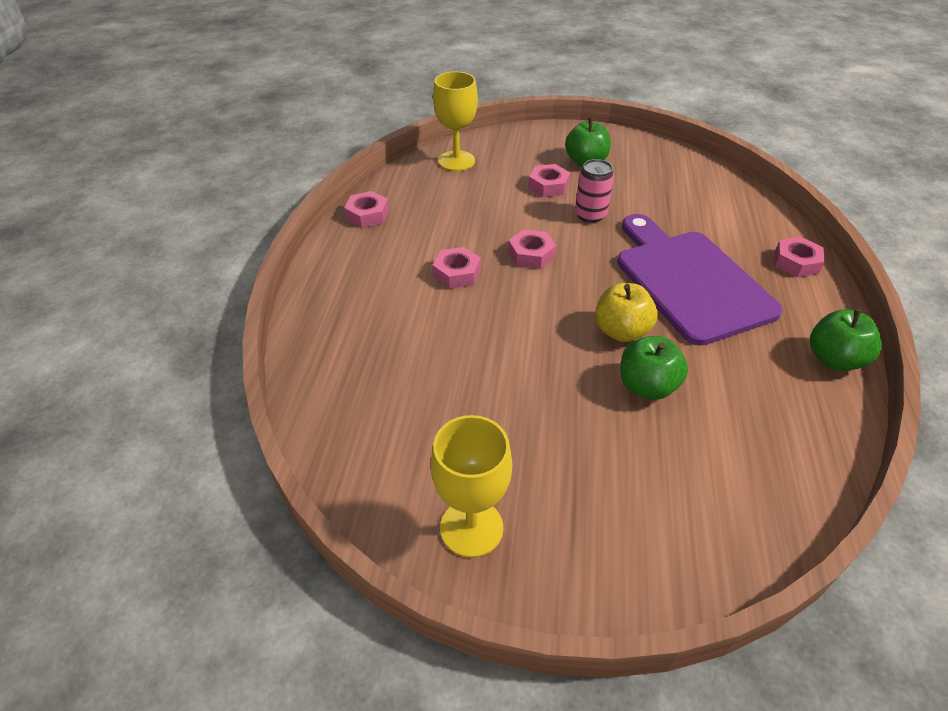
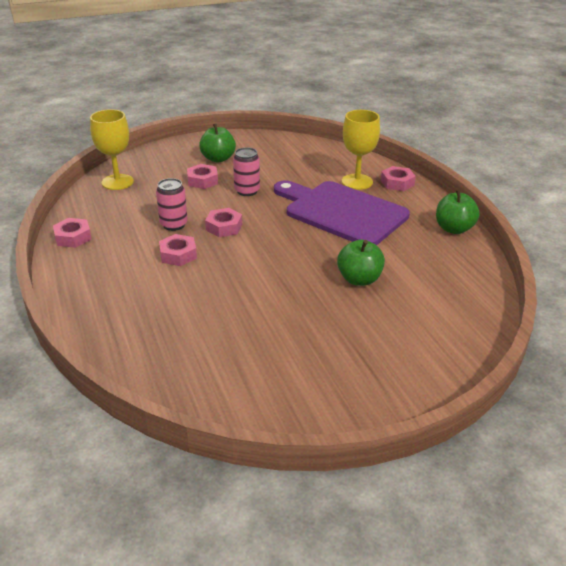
camera: 30 degrees left, 10 degrees down
(471, 528) = (310, 398): yellow goblet -> yellow goblet (357, 182)
(478, 233) = (174, 224): none -> pink can
(621, 331) = (320, 254): yellow apple -> none

